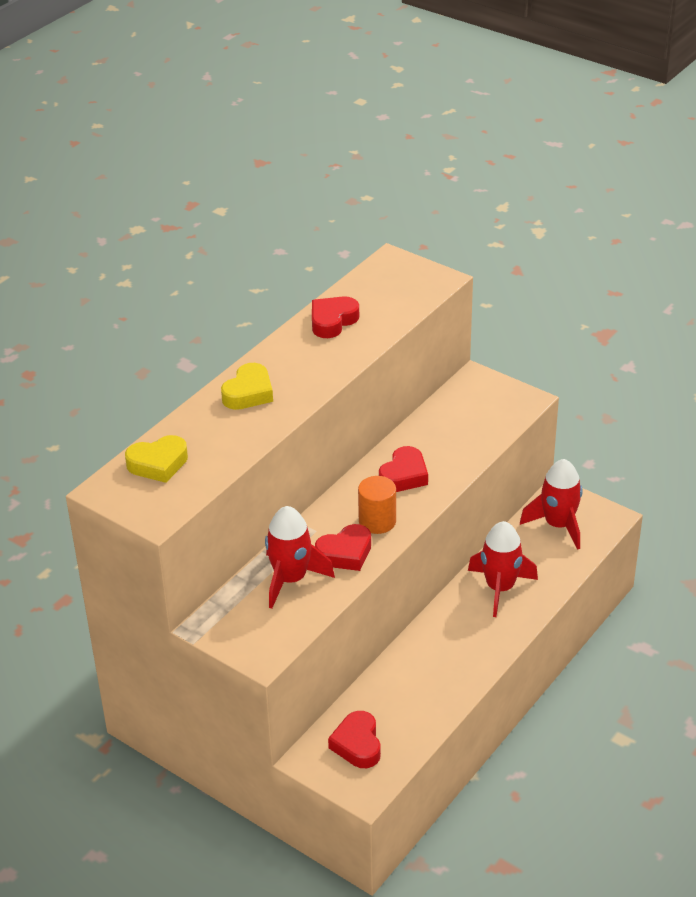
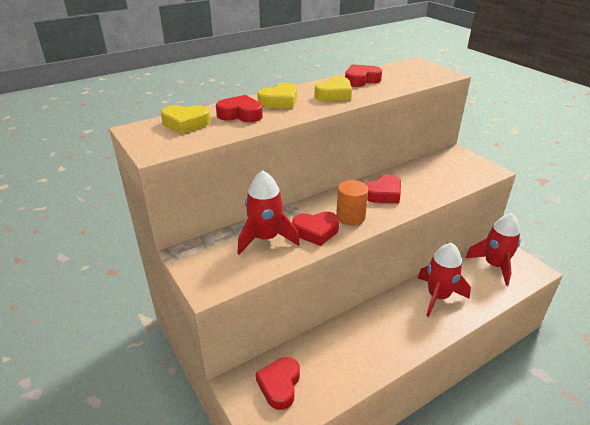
camera: 20 degrees right, 5 degrees down
(215, 430) = (240, 114): none -> red heart
(311, 361) = (334, 94): none -> yellow heart

